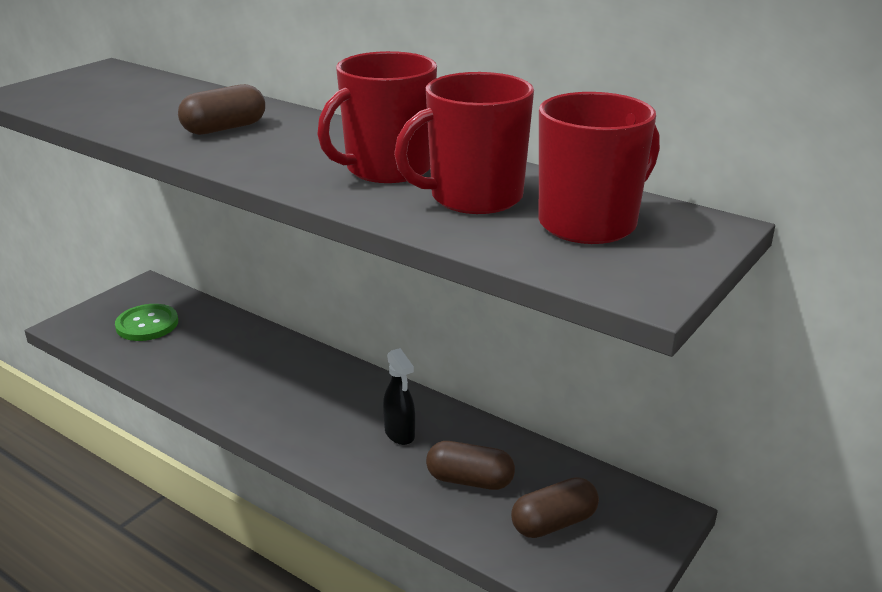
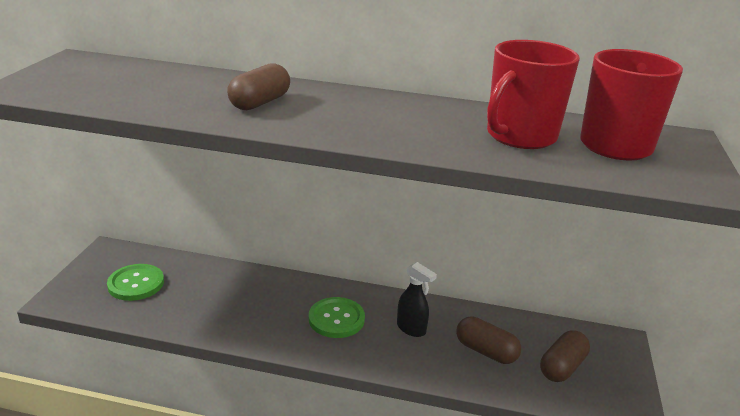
camera: 25 degrees left, 0 degrees up
(322, 404) = (336, 319): none -> green button
(387, 169) = (431, 122): red mug -> none
(470, 480) = (486, 351): brown capsule -> brown capsule turned 45 degrees clockwise

